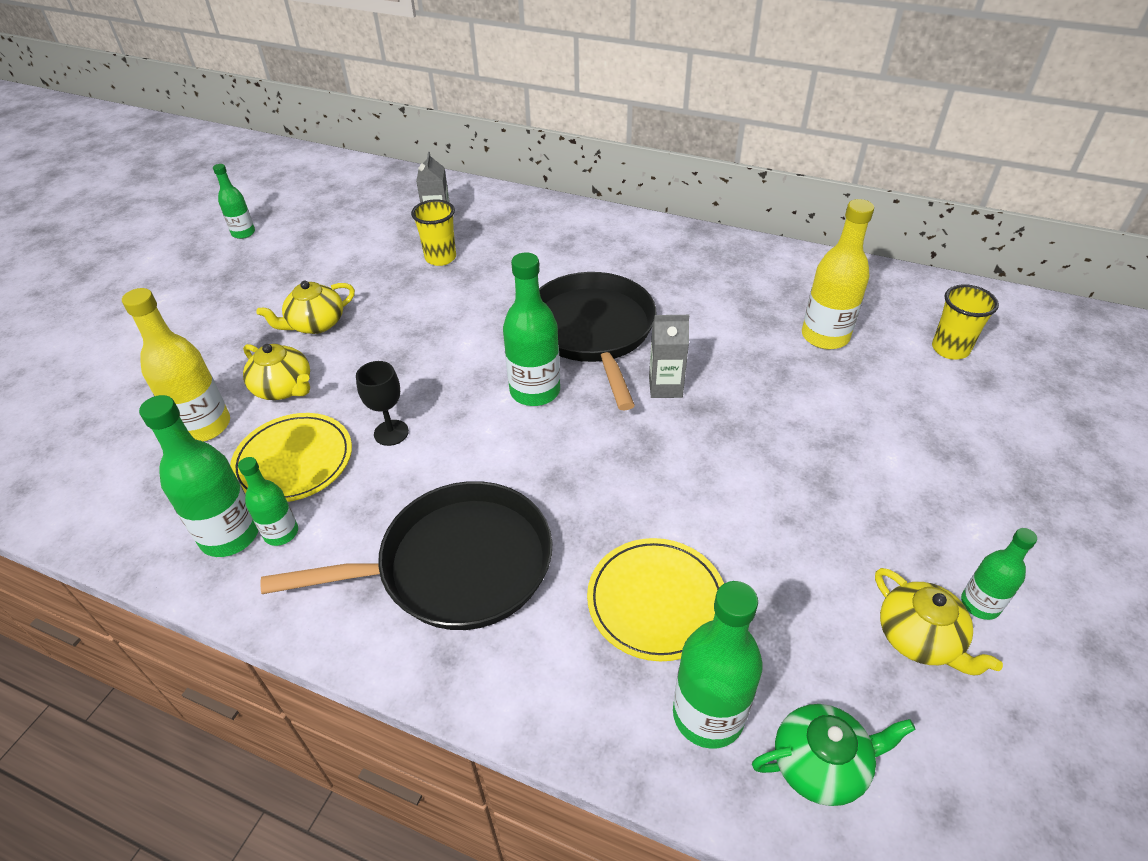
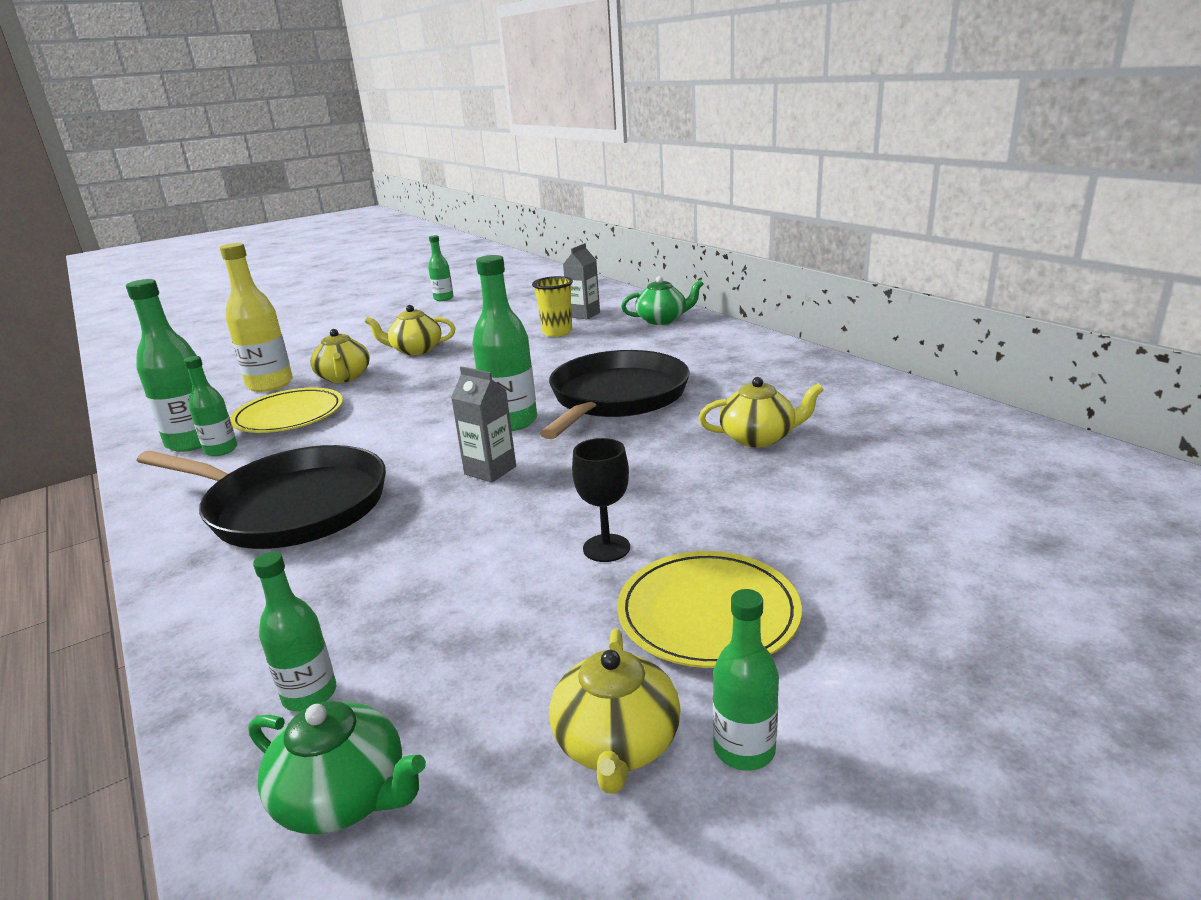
camera: 35 degrees right, 20 degrees down
(391, 433) = (371, 418): black goblet -> black goblet (606, 548)
(525, 215) = (662, 320): none -> green teapot
(656, 601) = (397, 590): yellow plate -> yellow plate (708, 613)
(665, 387) = (629, 448): grey carton -> grey carton (490, 470)
(708, 715) = (310, 695): green bottle -> green bottle, size x0.58
(746, 342) = (758, 438): none -> yellow teapot
(825, 336) = (858, 454): yellow bottle -> none
(950, 349) = (1022, 503): yellow cup -> none

